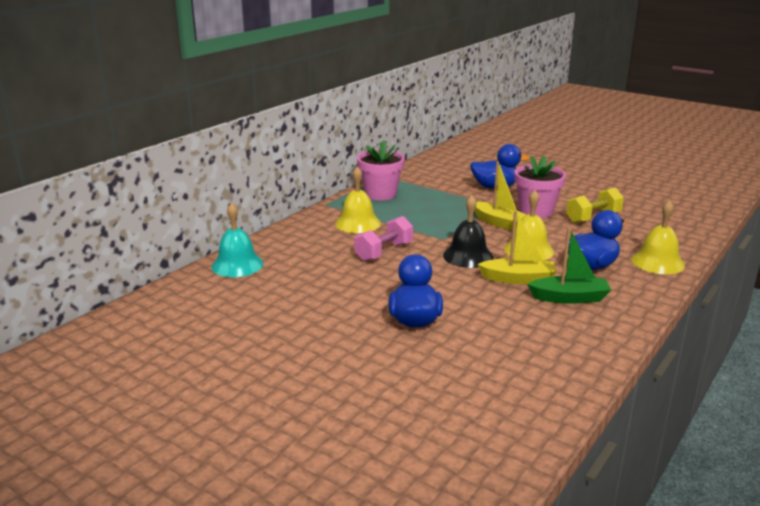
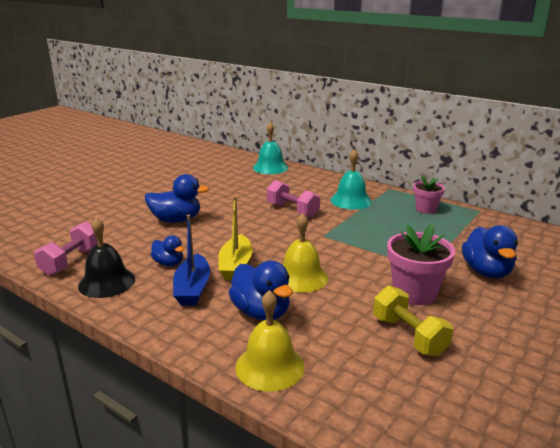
camera: 90 degrees right, 0 degrees up
(358, 223) = (351, 200): yellow bell -> turquoise bell
(380, 194) = (426, 209): pink flower pot -> pink flower pot, size x0.63
(468, 256) = (285, 245): black bell -> black bell (107, 282)
(499, 223) = (371, 266): yellow boat -> none
(525, 315) = (168, 263): none -> blue duck
(543, 381) = (71, 261): none -> pink dumbbell
(569, 298) = (192, 289): green boat -> blue boat

